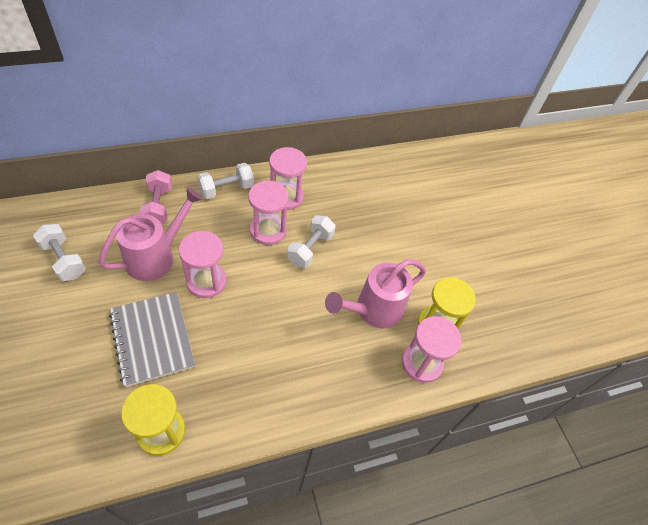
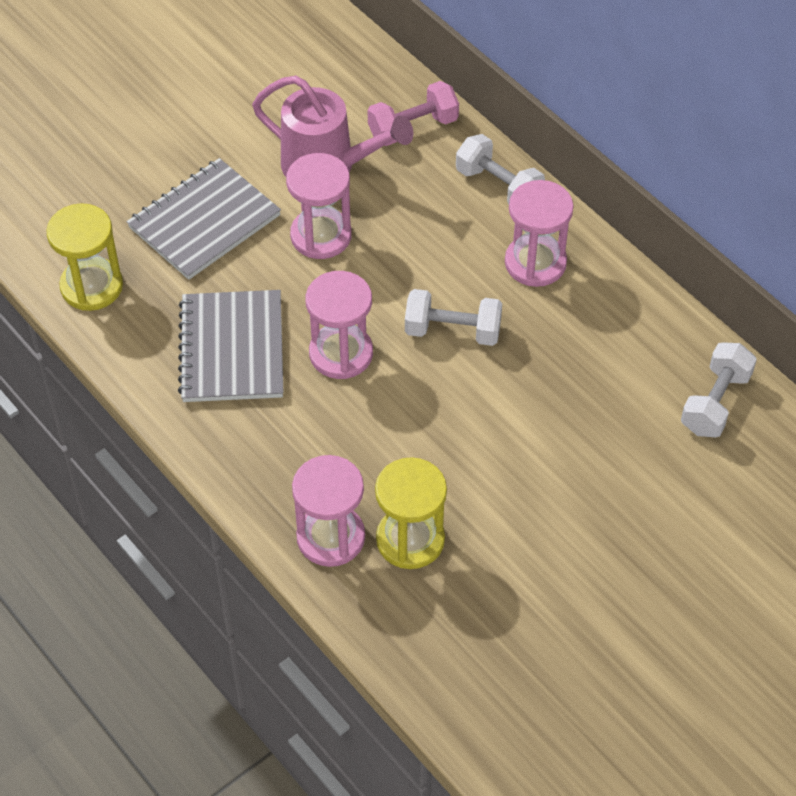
camera: 75 degrees right, 0 degrees up
(64, 260) = (266, 82): white dumbbell -> white dumbbell (715, 403)
(263, 362) = (232, 349): none -> grey notebook
(268, 230) = (453, 267): pink hourglass -> pink hourglass (341, 353)
(373, 310) = (387, 448): pink watering can -> none

